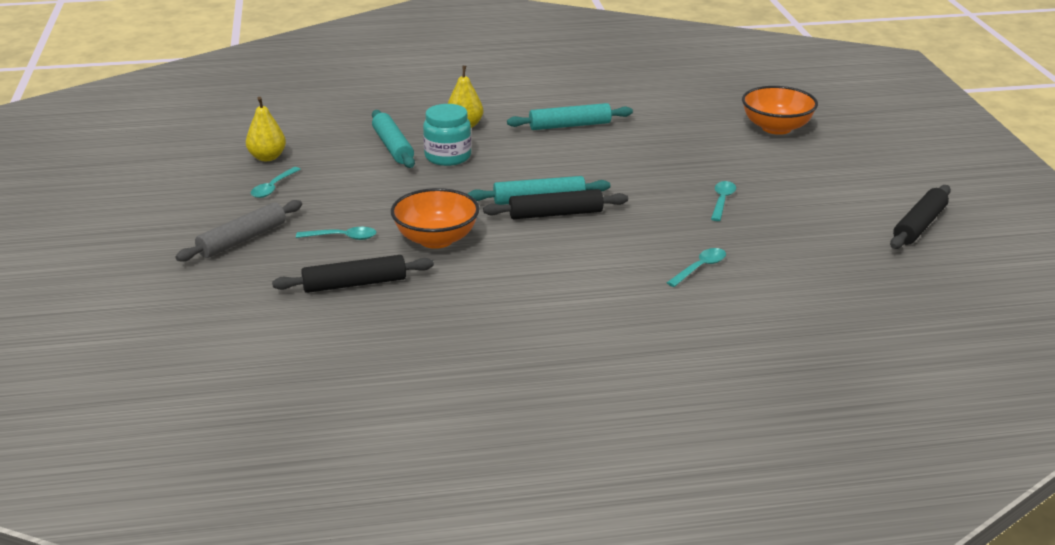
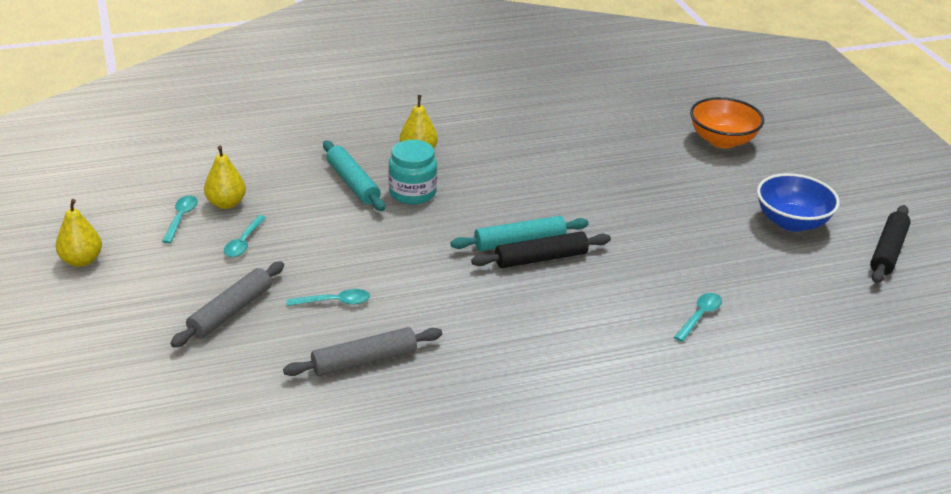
camera: 10 degrees left, 5 degrees up
(120, 194) = (81, 260): none -> yellow pear
(354, 284) = (364, 361): black rolling pin -> grey rolling pin
(436, 239) = (431, 298): orange bowl -> none
(570, 125) = (523, 147): turquoise rolling pin -> none
(722, 201) = (697, 233): turquoise spoon -> turquoise spoon (181, 218)
(825, 197) = (791, 222): none -> blue bowl

